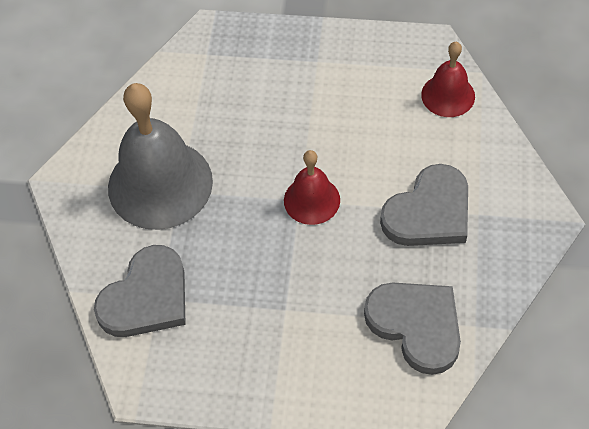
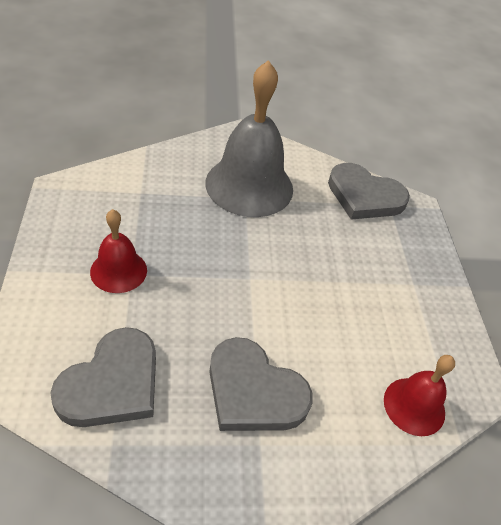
camera: 70 degrees right, 10 degrees down
(146, 297) = (141, 185): grey heart -> grey heart (364, 196)
(312, 200) = (251, 287): red bell -> red bell (118, 271)

